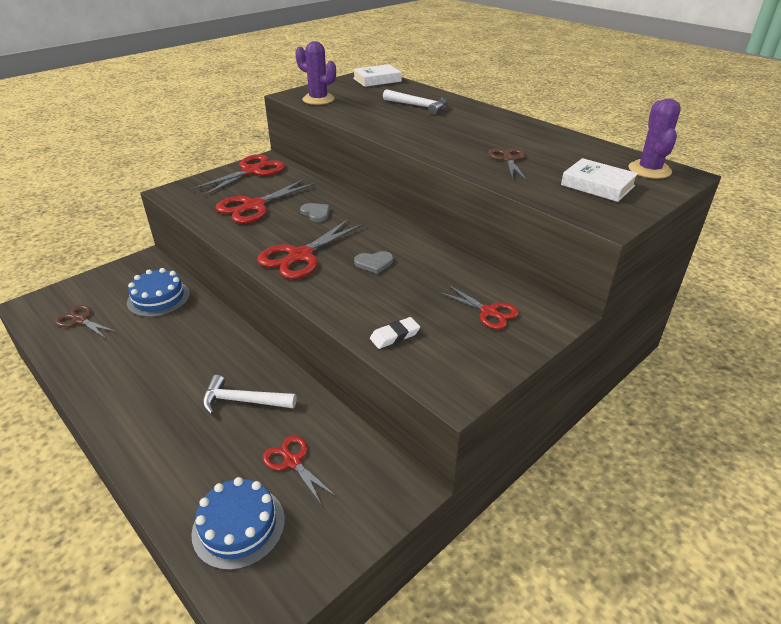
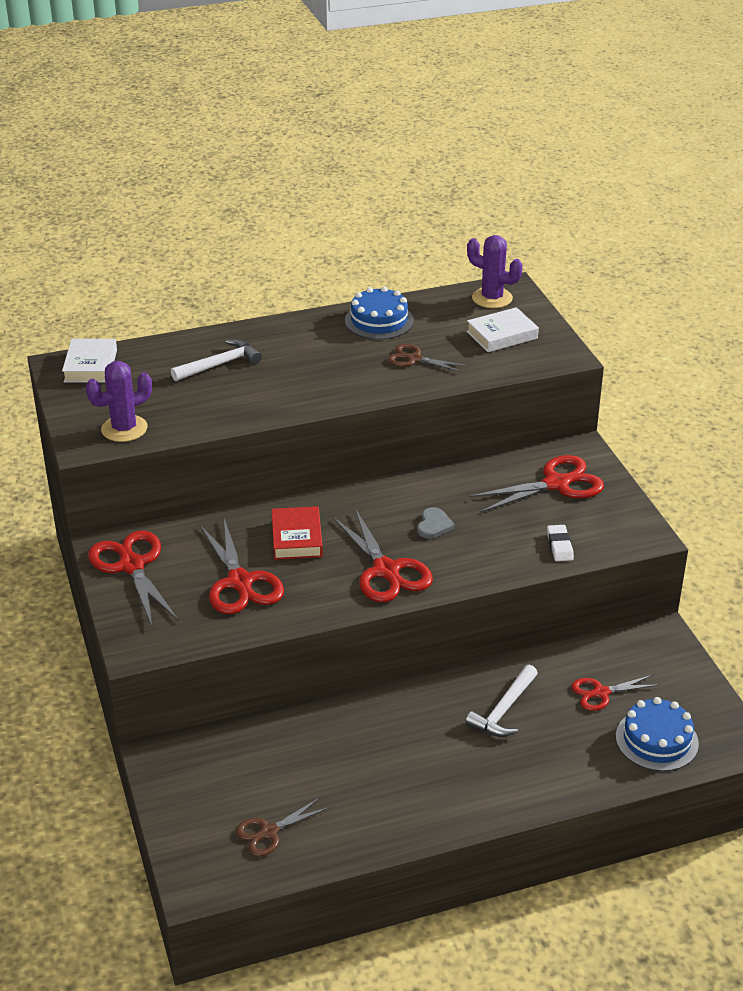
camera: 65 degrees left, 0 degrees up
(158, 298) = (268, 753): blue cake -> blue cake (379, 321)
(316, 213) = (297, 538): grey heart -> red book
(488, 312) = (556, 484): red scissors -> red scissors, size x1.68

